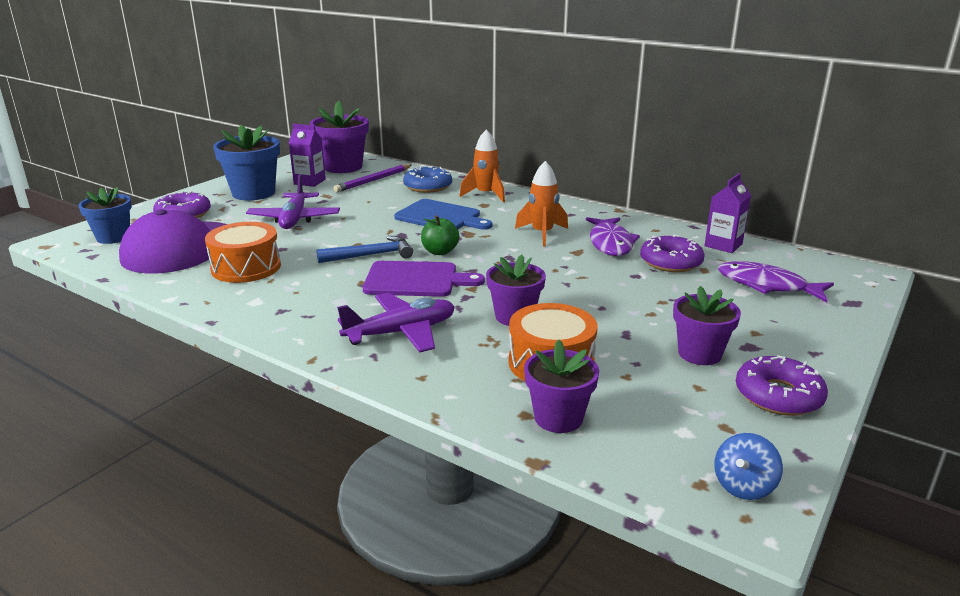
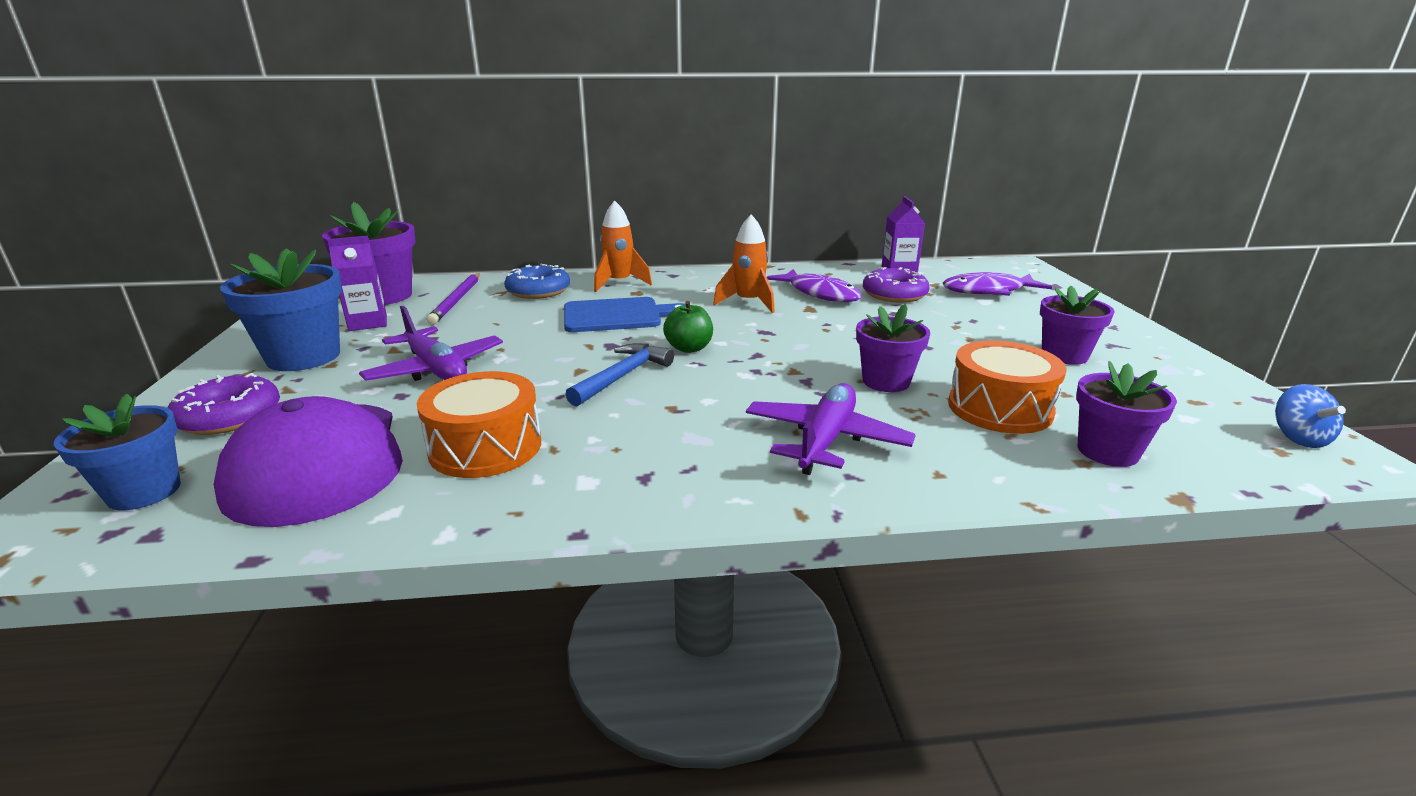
camera: 40 degrees left, 0 degrees up
(416, 280) = (725, 383): purple cutting board -> none
(778, 395) = (1166, 364): purple donut -> none

